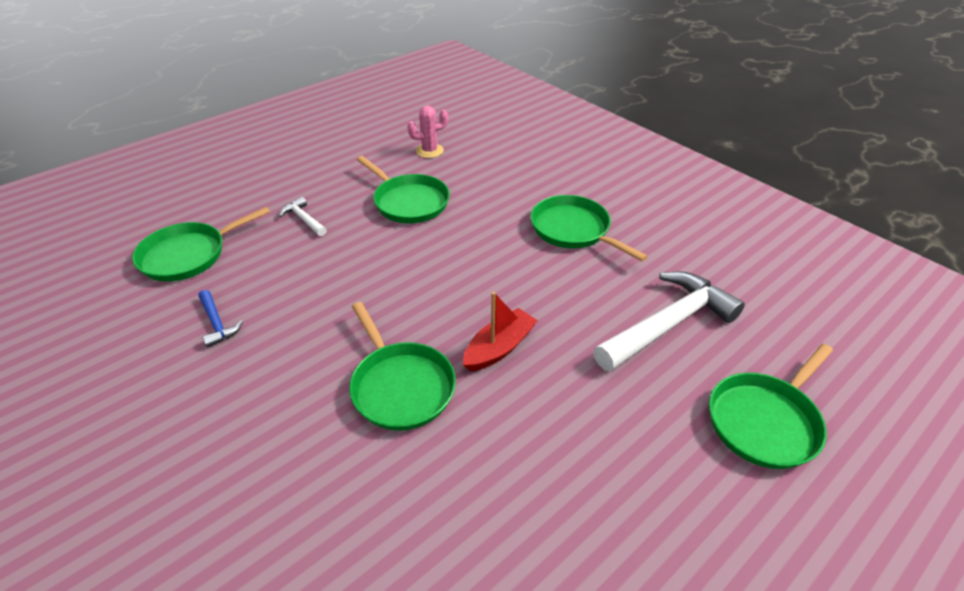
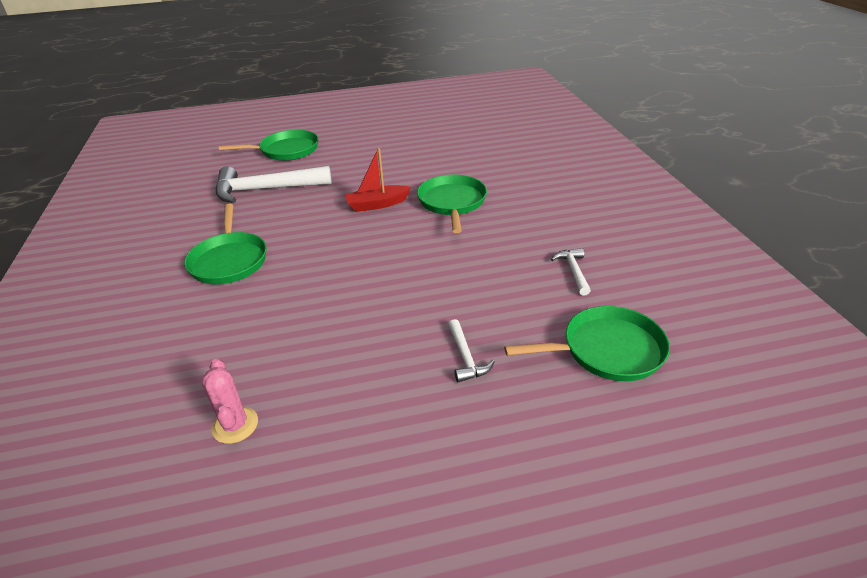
camera: 150 degrees left, 5 degrees down
(217, 323) = (573, 271): blue hammer -> white hammer
(409, 202) = (337, 341): green pan -> none
(429, 151) = (235, 425): pink cactus -> pink cactus turned 60 degrees clockwise

